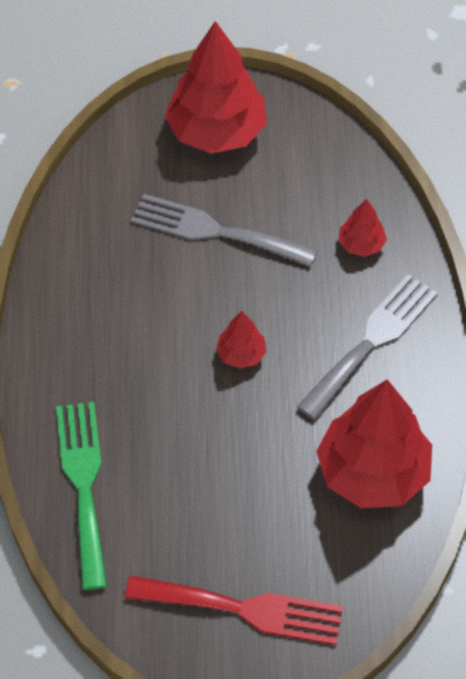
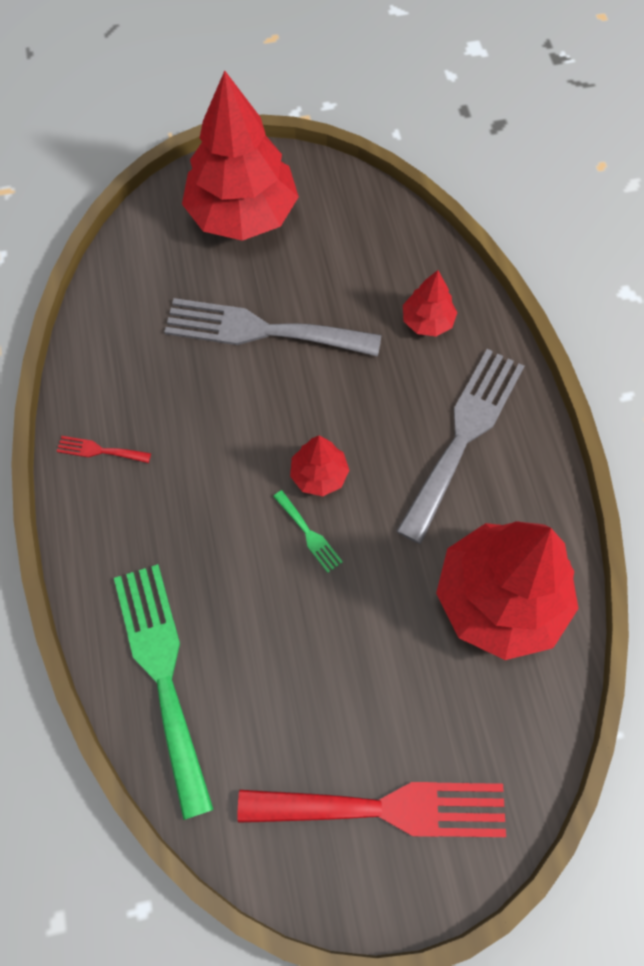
camera: 10 degrees left, 10 degrees up
(60, 307) = (99, 450): none -> red fork
(223, 398) = (309, 534): none -> green fork

